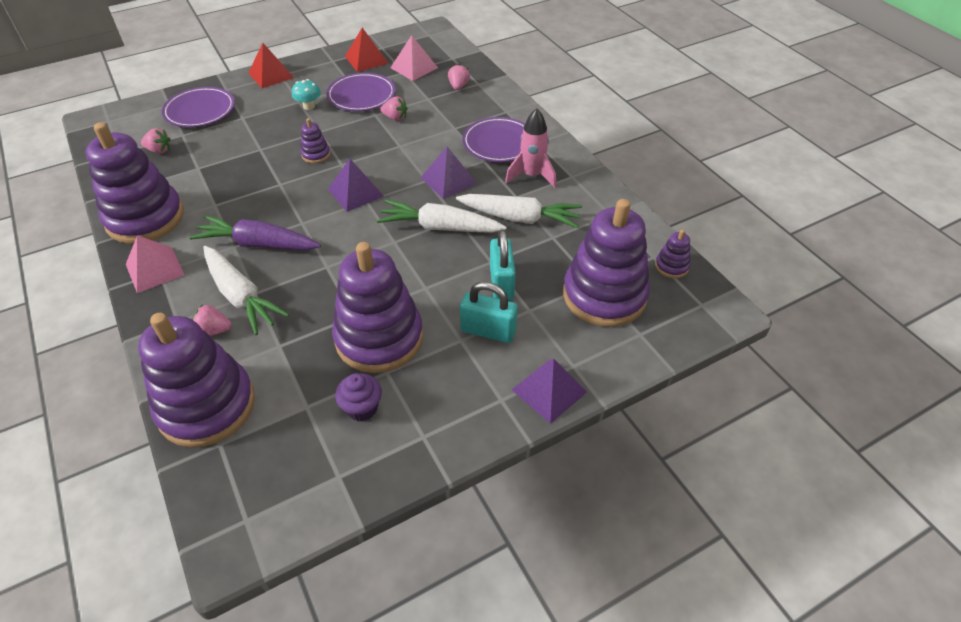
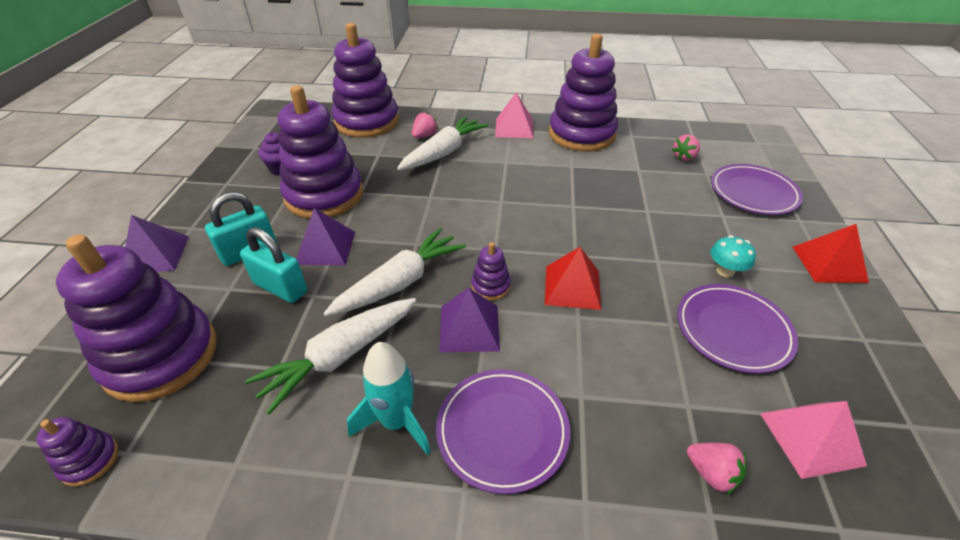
camera: 125 degrees right, 5 degrees down
(241, 296) = (444, 152): white carrot -> white carrot turned 135 degrees clockwise
(258, 244) = (496, 173): purple carrot -> none
(316, 154) = (608, 243): purple stacking toy -> purple stacking toy (490, 286)
(355, 192) = (515, 247): purple pyramid -> purple pyramid (325, 247)
(366, 59) = (860, 383): red pyramid -> red pyramid (572, 287)
(395, 118) = (649, 341): pink strawberry -> none
(531, 176) = (396, 422): pink rocket -> turquoise rocket

